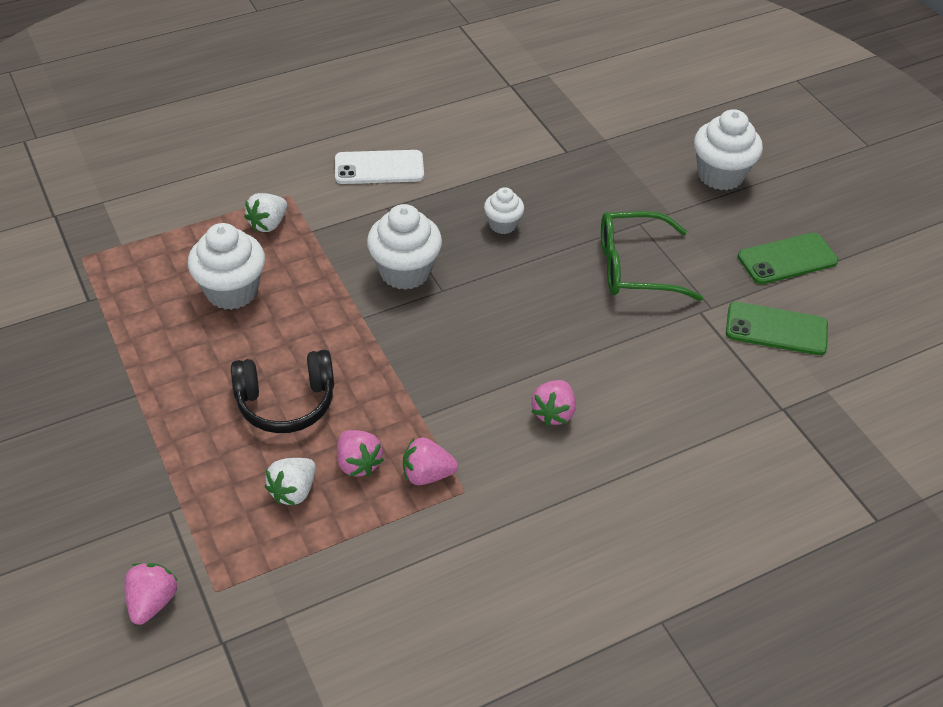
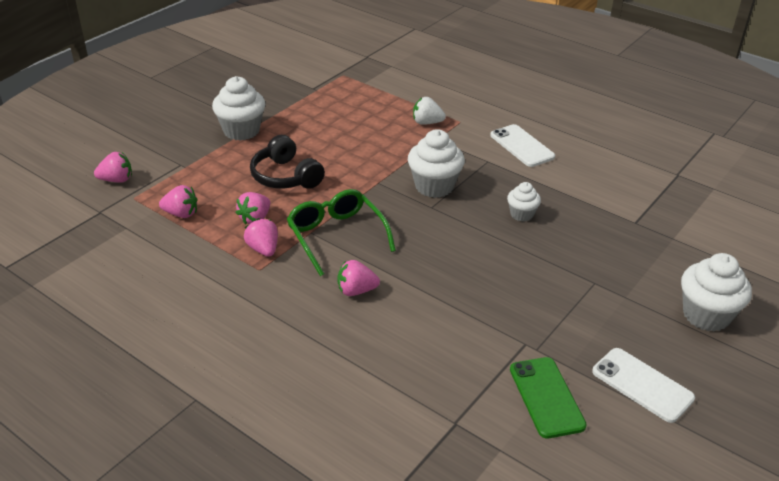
camera: 65 degrees right, 10 degrees down
(232, 291) = (359, 129): white cupcake -> white cupcake (241, 131)
(293, 491) = (219, 201): white strawberry -> none
(294, 542) = (181, 214): none -> pink strawberry
(634, 267) = (541, 293): green glasses -> green glasses (336, 236)
(787, 259) = (642, 385): green phone -> white phone

